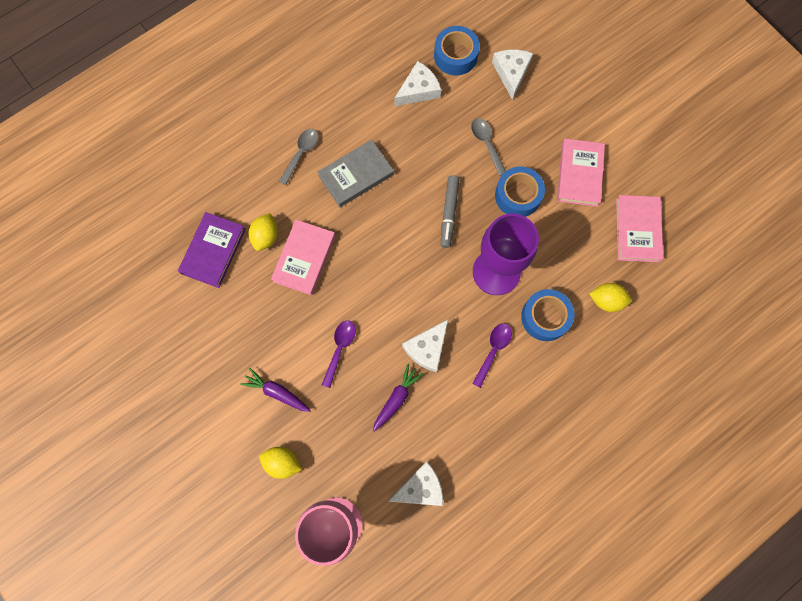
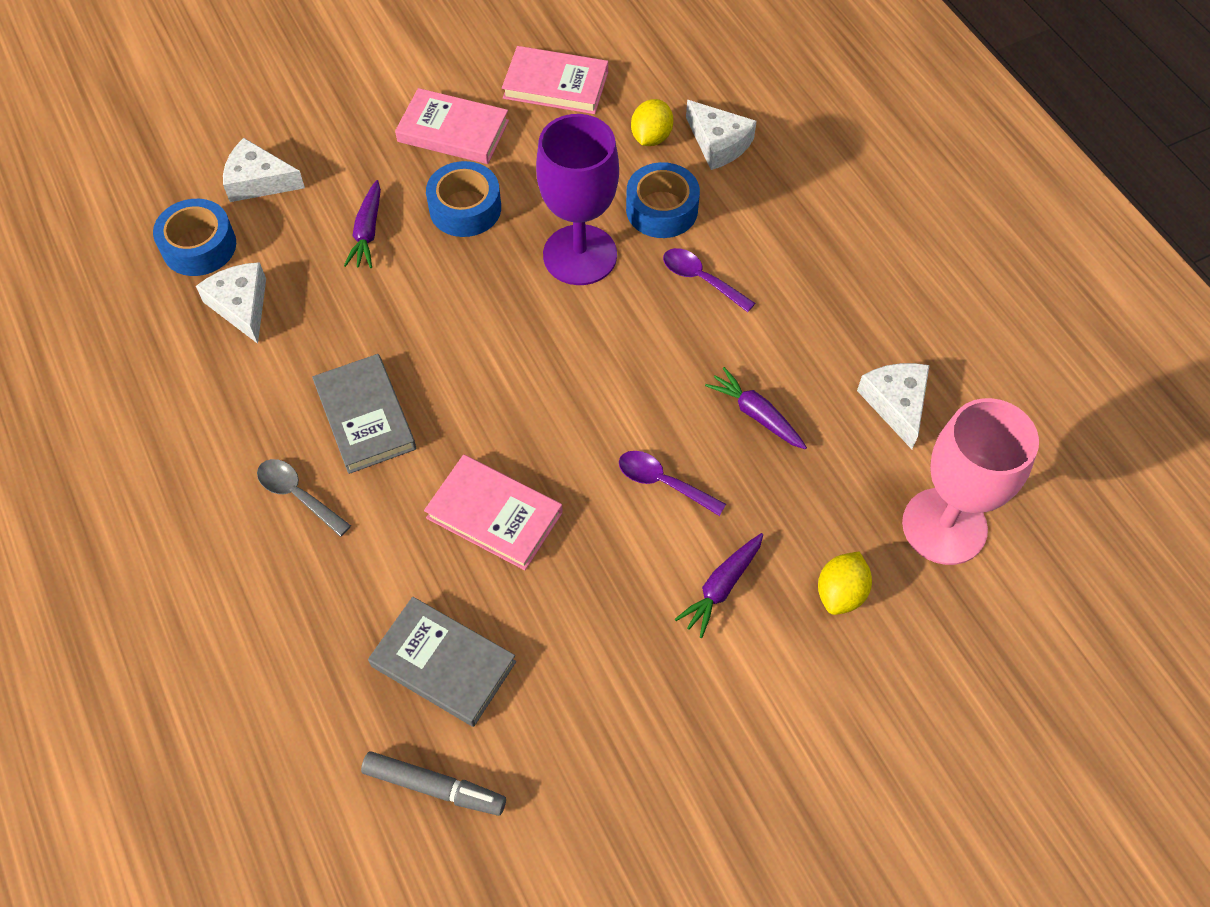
camera: 80 degrees left, 15 degrees down
(213, 251) = (443, 664): purple book -> grey book
(266, 236) = (438, 571): yellow lemon -> none
(427, 348) = (683, 362): white cheese -> white cheese (718, 143)
(449, 213) = (469, 299): grey marker -> grey marker (434, 787)
(486, 144) = (367, 232): grey spoon -> purple carrot

